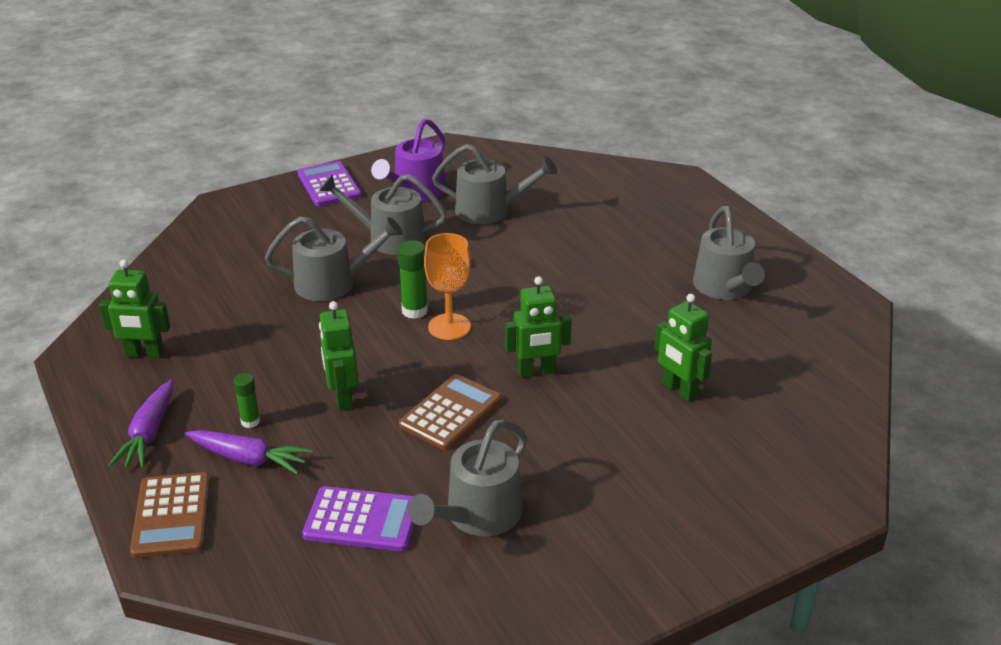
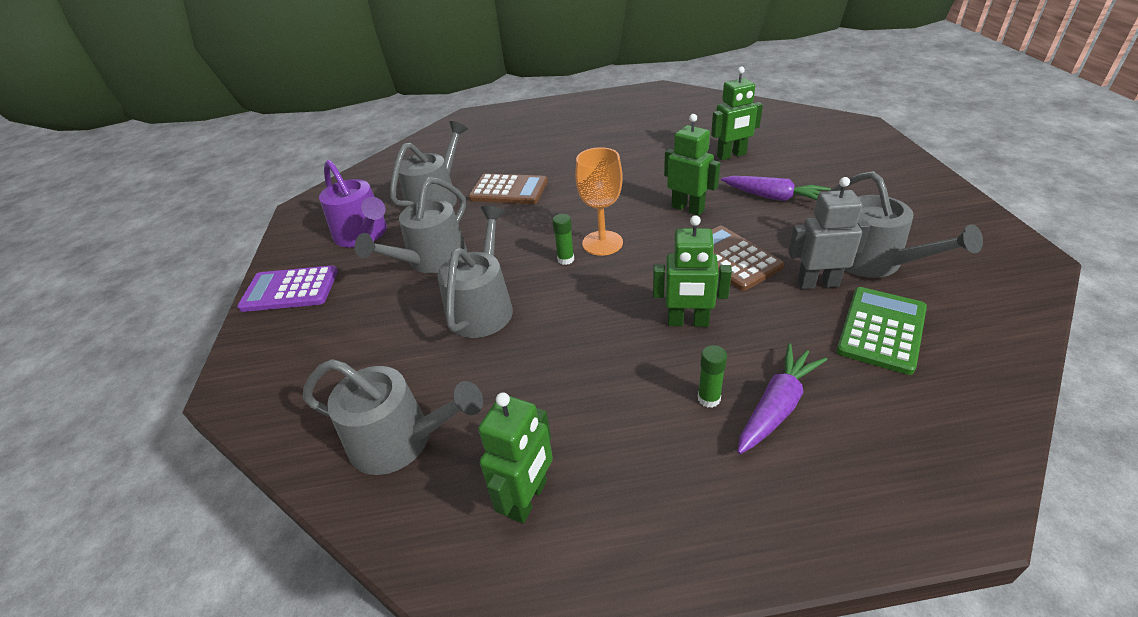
camera: 65 degrees left, 5 degrees up
(149, 434) = (709, 505): purple carrot -> purple carrot (774, 197)
(172, 515) = (877, 490): brown calculator -> brown calculator (509, 190)
(362, 520) = (881, 330): purple calculator -> green calculator
(414, 311) = (565, 259): green glue stick -> green glue stick, size x0.65
(425, 475) = (817, 283): none -> grey robot
(536, 372) = (687, 208): green robot -> green robot turned 60 degrees counterclockwise
(724, 287) = (619, 122): grey watering can -> grey watering can (400, 440)

